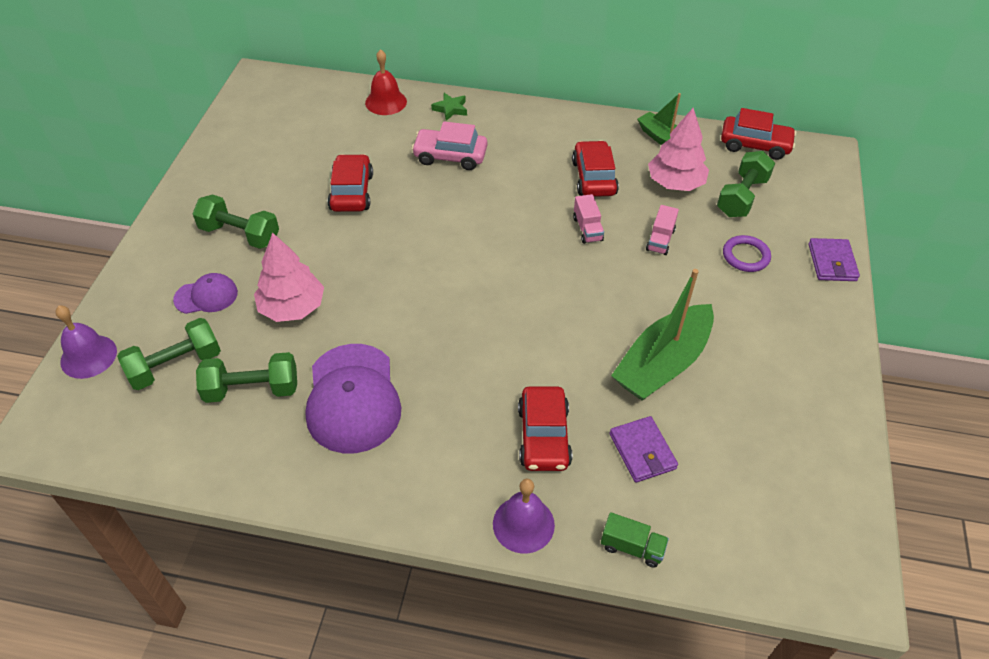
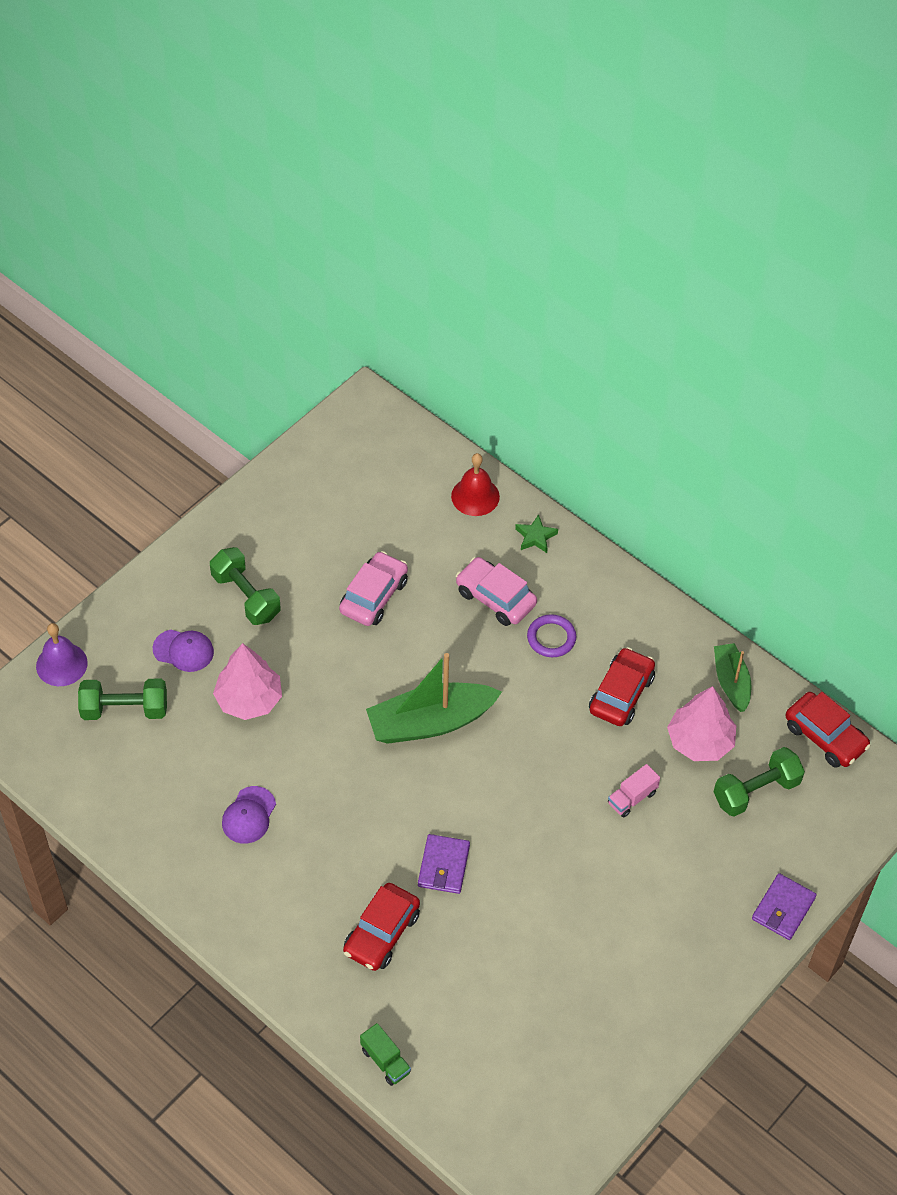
camera: 30 degrees right, 5 degrees up
(252, 389) = (173, 764): green dumbbell -> none
(352, 192) = (374, 596): red car -> pink car
(353, 398) = (249, 815): purple cap -> purple cap, size x0.53
(523, 524) = (314, 996): purple bell -> none
(587, 229) = (570, 750): pink truck -> none
(642, 451) = (453, 990): purple wallet -> purple wallet (443, 866)
(662, 363) = (533, 922): green boat -> green boat (430, 722)
(745, 256) = (702, 858): purple ring -> purple ring (551, 638)

